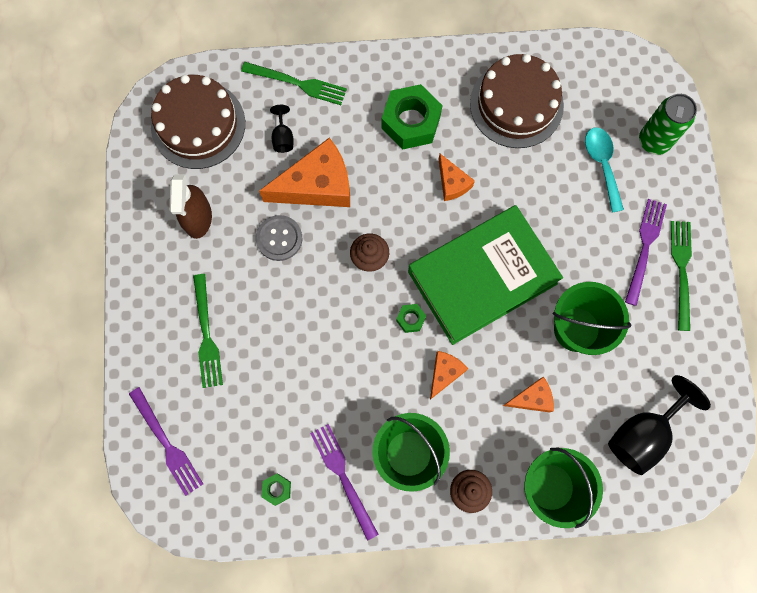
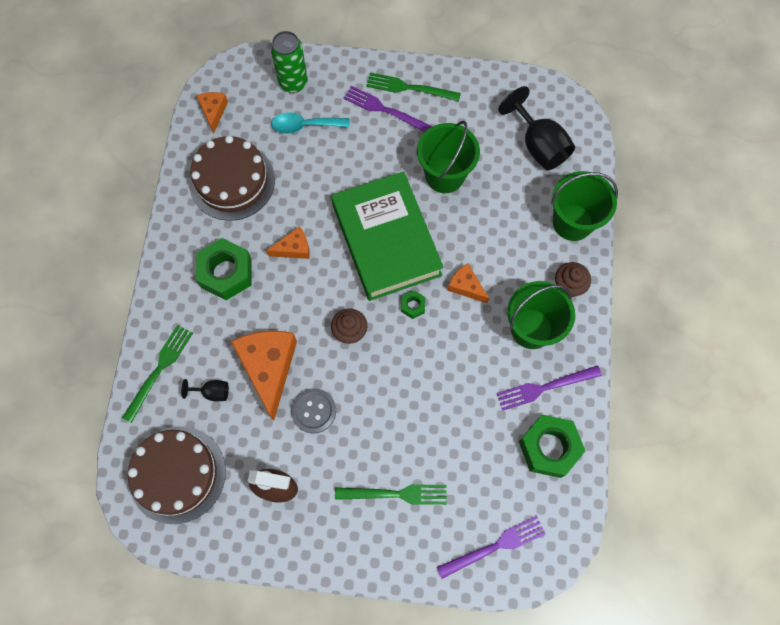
camera: 80 degrees left, 5 degrees down
(277, 489) = (549, 448): green nut -> green nut, size x2.18
(532, 398) = (498, 221): orange cheese -> orange cheese (213, 112)

